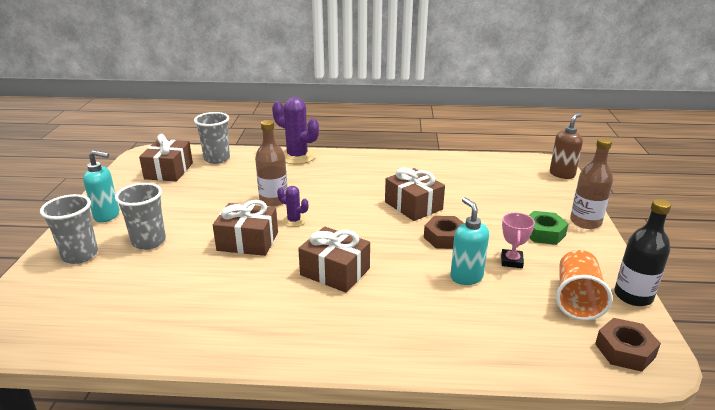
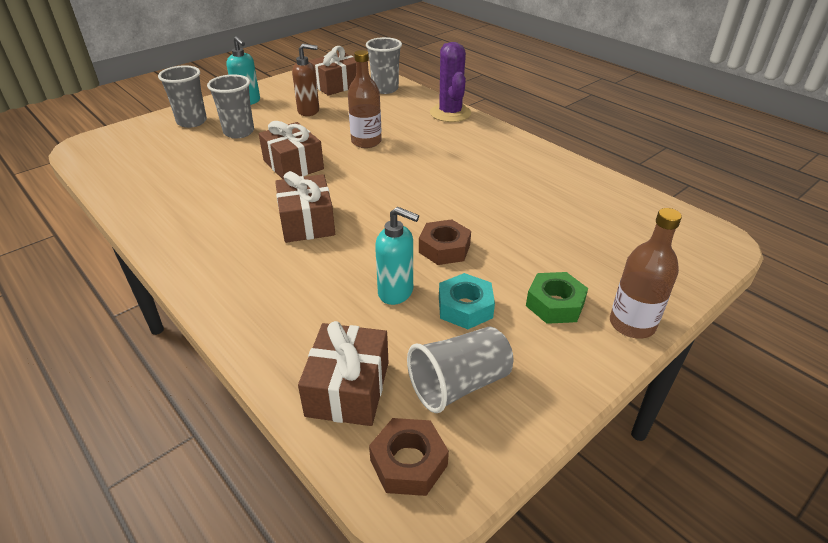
camera: 45 degrees right, 10 degrees up
(294, 221) = (351, 166): purple cactus -> none
(413, 205) = (471, 205): brown gift -> brown gift (348, 388)
(466, 277) = (396, 292): turquoise soap dispenser -> turquoise soap dispenser turned 90 degrees clockwise
(511, 261) = (465, 307): pink trophy -> turquoise nut
(562, 174) = (712, 260): brown soap dispenser -> brown soap dispenser (309, 111)
(577, 299) = (459, 384): orange cup -> grey cup
(633, 296) = (528, 428): black bottle -> none

